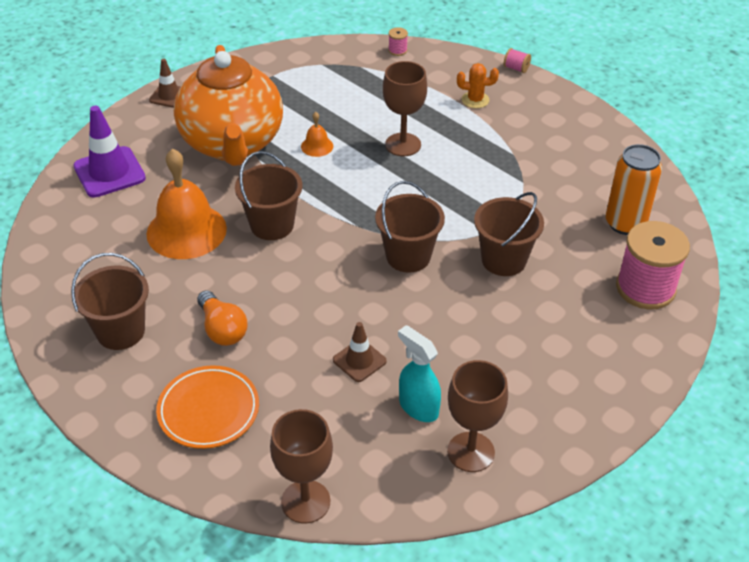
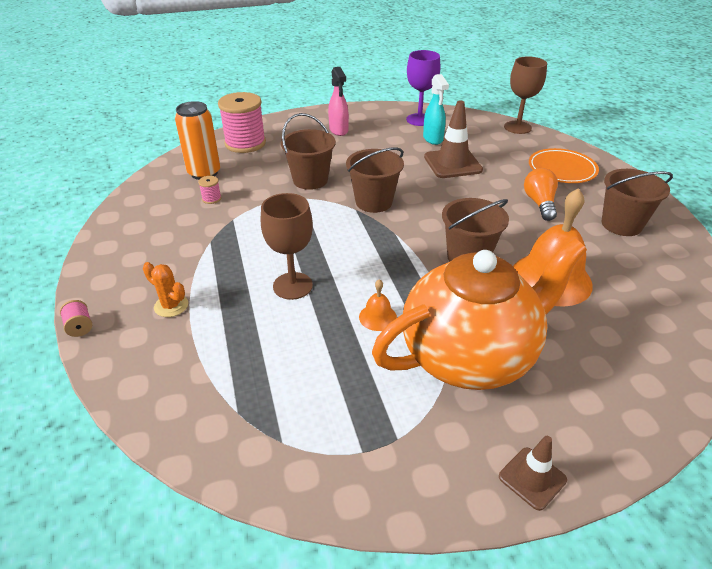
camera: 150 degrees left, 5 degrees down
(109, 172) = (632, 374): purple traffic cone -> none
(233, 144) = (469, 356): orange teapot -> orange teapot turned 45 degrees clockwise
(359, 360) = (452, 163): brown traffic cone -> brown traffic cone, size x1.71
(397, 50) = (165, 419): pink spool -> pink spool (211, 198)
(471, 452) = (419, 120): brown goblet -> purple goblet
(561, 368) = (338, 130): none -> pink spray bottle

